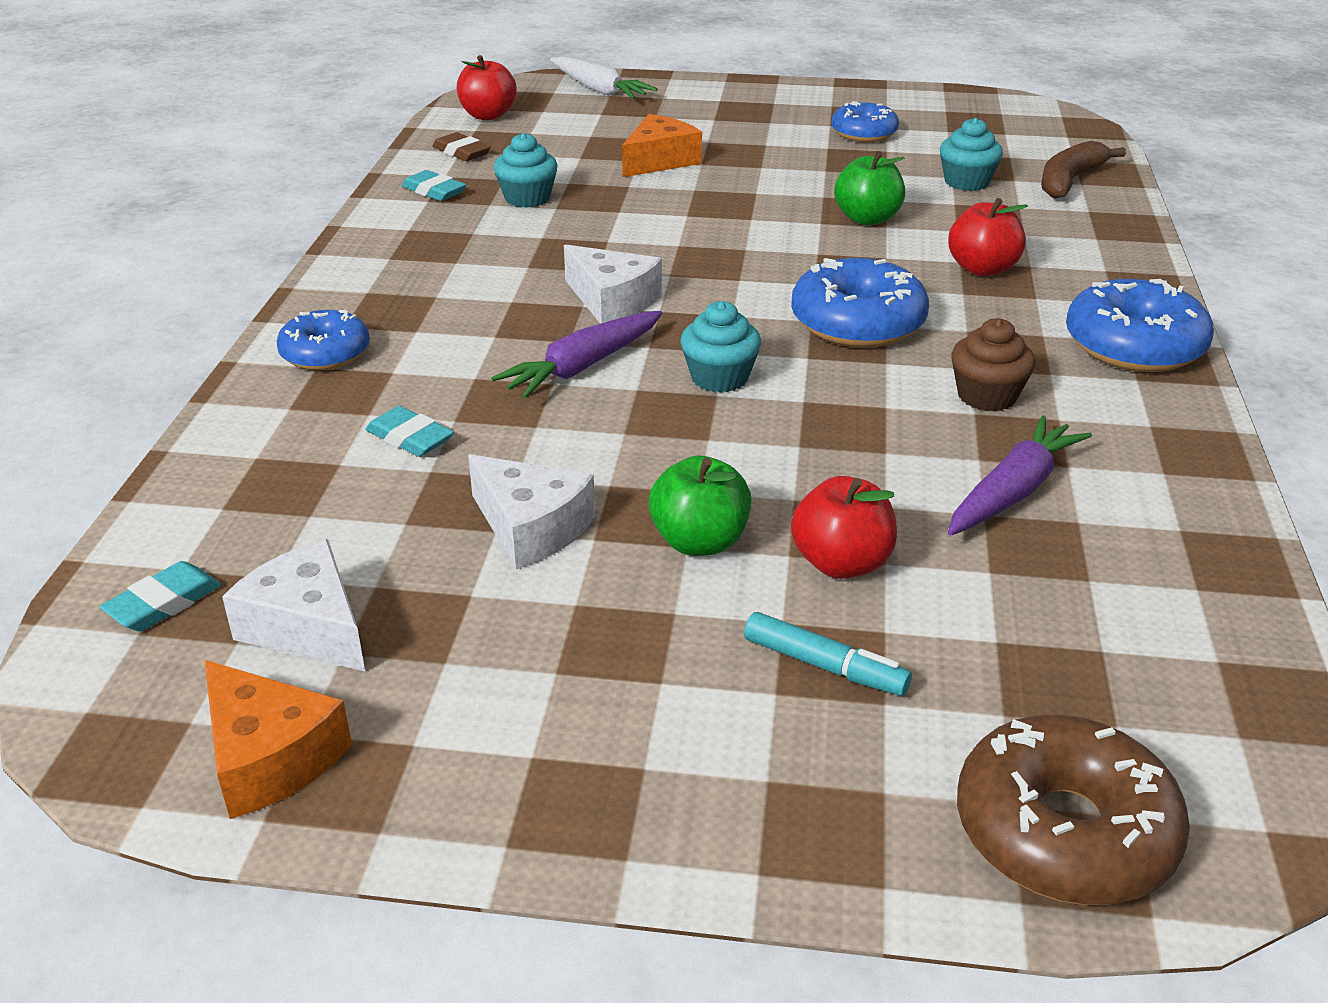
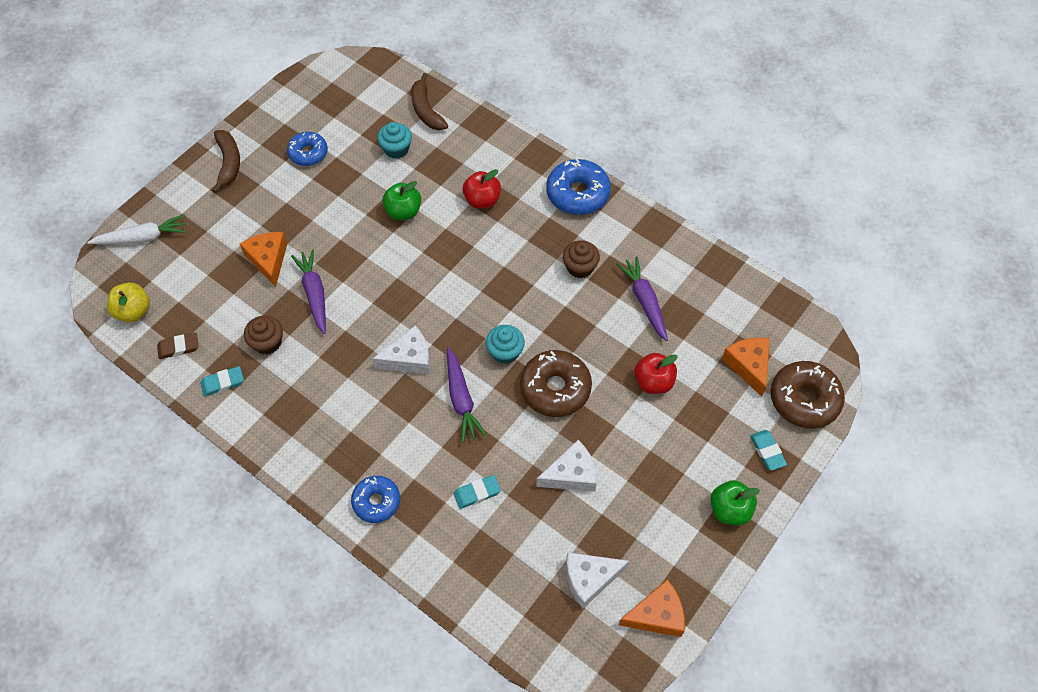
camera: 60 degrees left, 25 degrees up
(163, 603) = (544, 628): turquoise eraser -> turquoise eraser (767, 451)
(488, 115) = (134, 311): red apple -> yellow apple
(527, 198) = (267, 342): turquoise cupcake -> brown cupcake
(642, 203) = (314, 294): none -> purple carrot
(699, 542) = (614, 420): green apple -> green apple (729, 510)
(700, 451) = (555, 388): none -> brown donut
(774, 98) = (228, 163): none -> brown banana
(825, 666) = (703, 419): turquoise marker -> none
(857, 323) = (495, 275): blue donut -> none
(1042, 694) = (748, 366): none -> orange cheese

